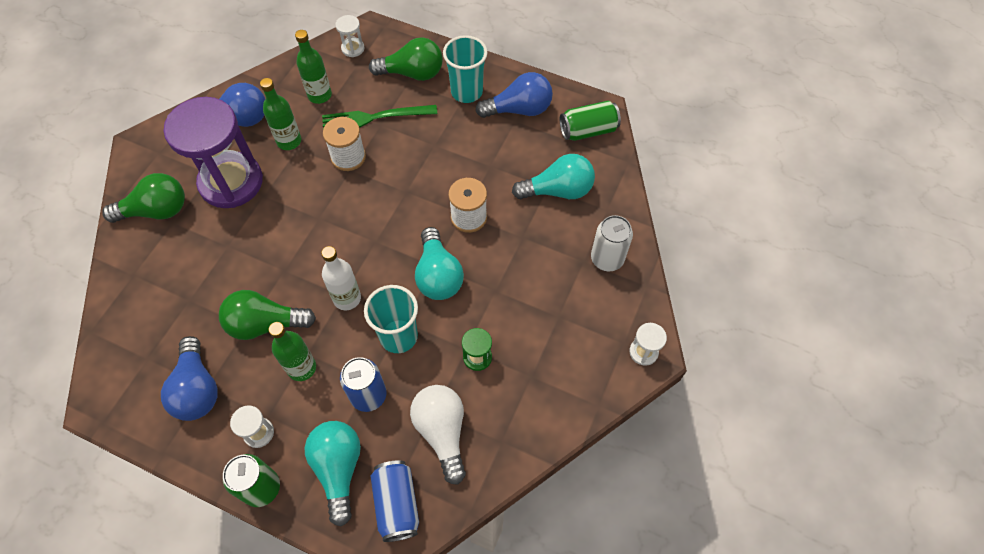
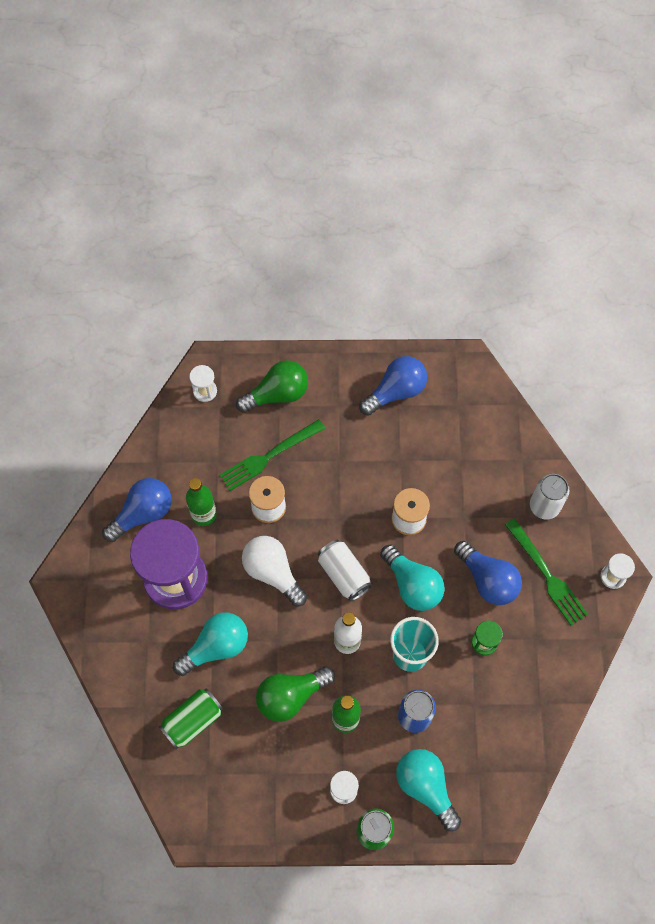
camera: 25 degrees left, 5 degrees up
(156, 211) = (124, 637): green light bulb -> none
(197, 389) = (269, 778): blue light bulb -> blue light bulb (487, 580)
(319, 95) = (203, 455): green bottle -> none
(380, 240) = (344, 574): none -> white can
(397, 504) = (487, 792): blue can -> none
(442, 432) = (490, 718): white light bulb -> white light bulb (273, 573)
(466, 92) = (338, 393): turquoise cup -> none
(558, 190) = (471, 459): turquoise light bulb -> turquoise light bulb (216, 647)
(575, 322) = (546, 575): none -> green fork
(588, 130) = (467, 387): green can -> green can (193, 721)

